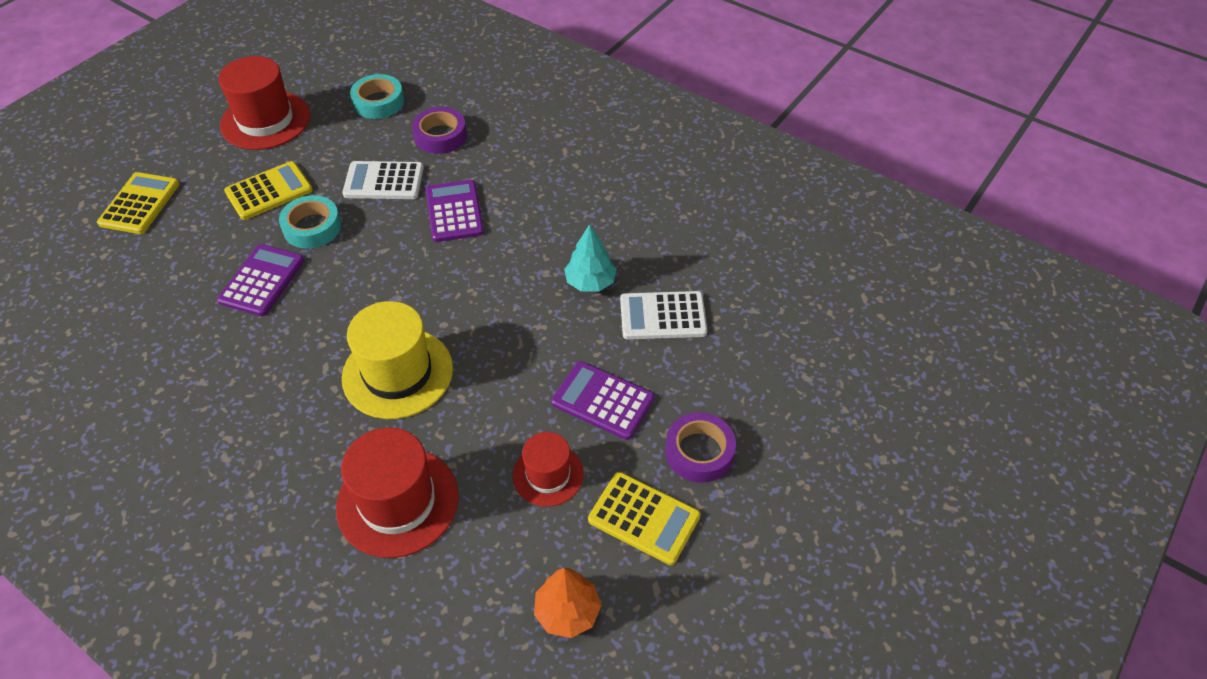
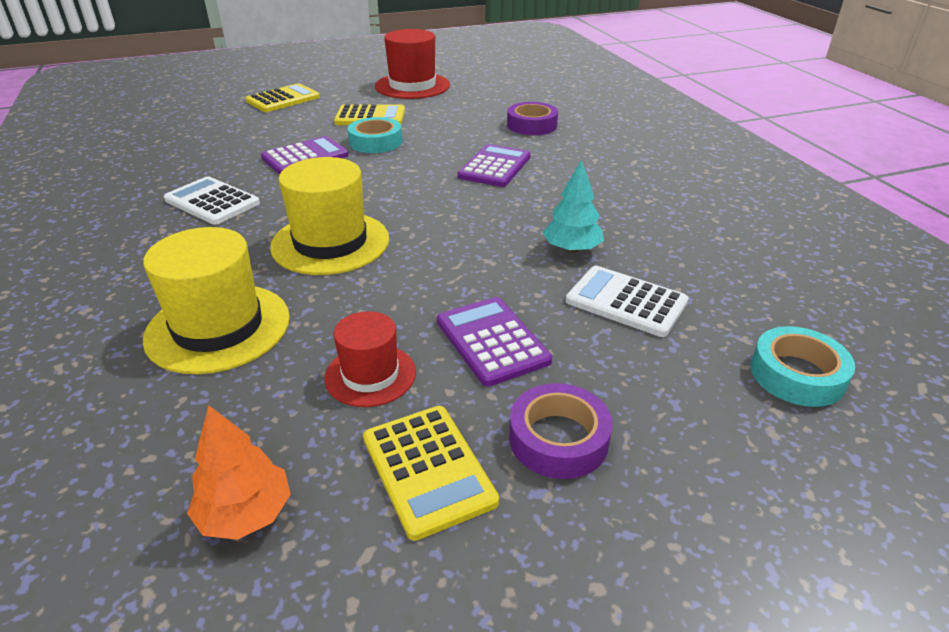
camera: 35 degrees right, 15 degrees down
(378, 102) = (503, 97): turquoise tape -> turquoise tape (797, 374)
(384, 181) = (458, 135): white calculator -> white calculator (212, 202)
(397, 501) = (218, 327): red hat -> yellow hat

